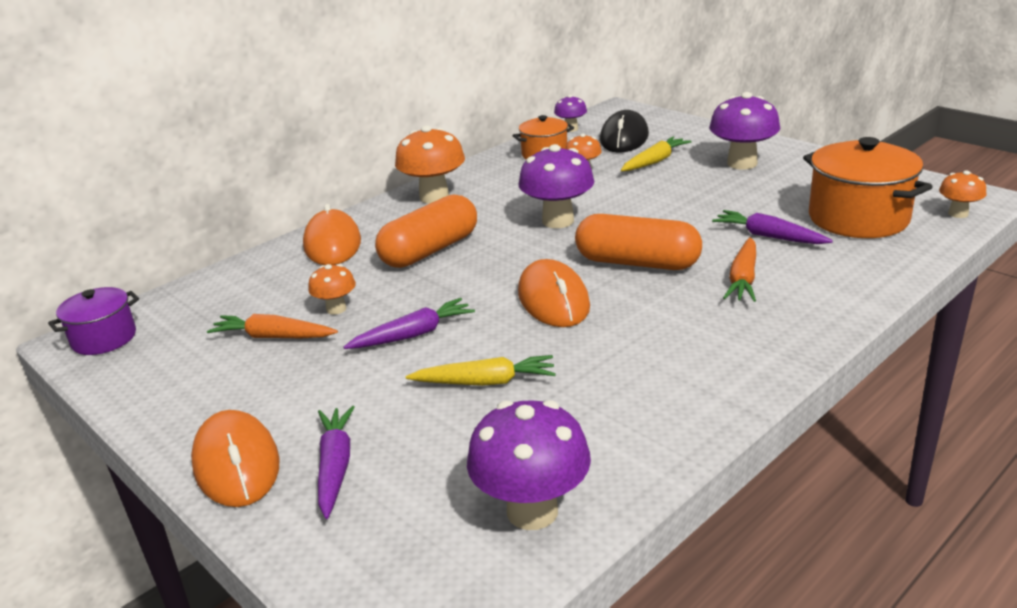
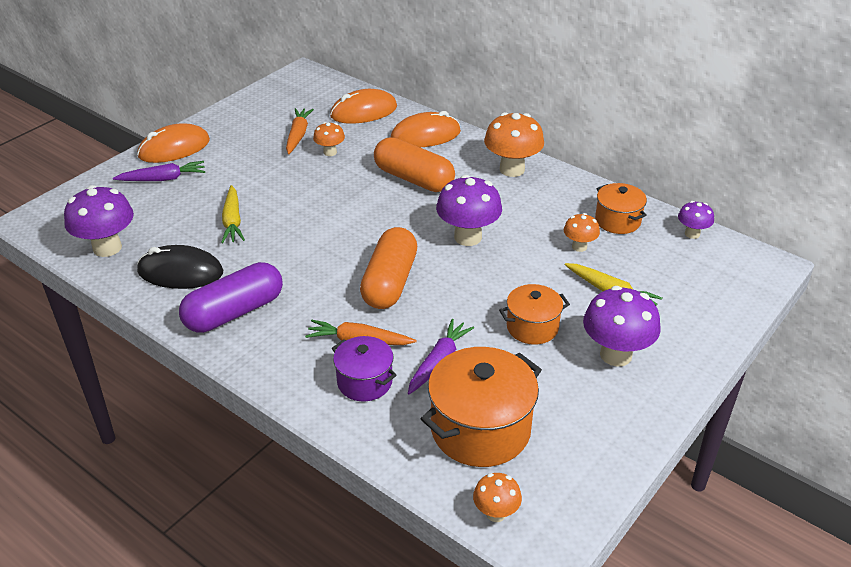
camera: 80 degrees right, 10 degrees up
(104, 338) = (304, 80): purple pot -> purple pot (364, 382)
(413, 334) = (293, 187): purple carrot -> none
(553, 300) = (333, 242): orange mouse -> orange mouse (363, 111)
(624, 138) = (674, 270): black mouse -> black mouse (180, 272)
(699, 366) = (234, 312): none -> purple capsule
(709, 194) = (532, 327): none -> orange pot

